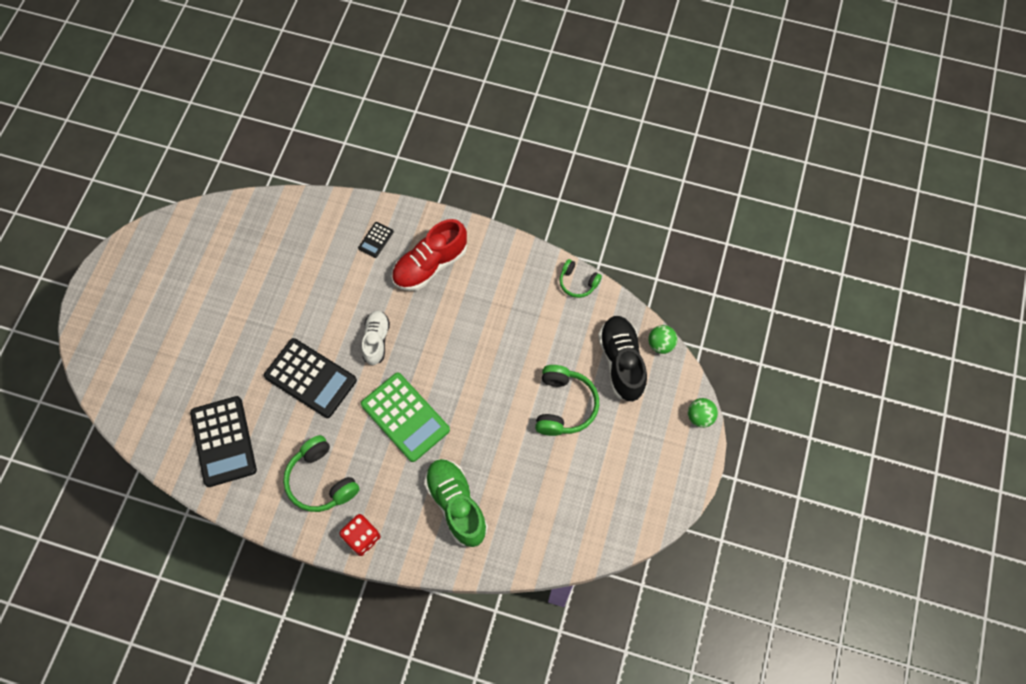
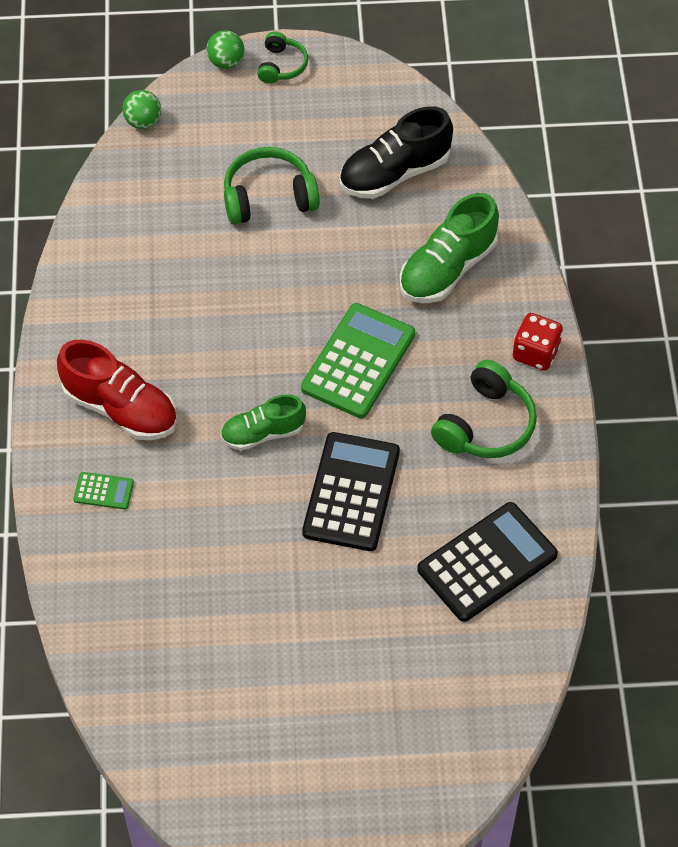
camera: 110 degrees left, 10 degrees down
(376, 240) = (103, 491): black calculator -> green calculator
(376, 340) = (263, 433): white shoe -> green shoe
(578, 282) = (85, 230): green headphones -> green headphones (281, 65)
(621, 362) = (185, 154): black shoe -> black shoe (394, 173)

